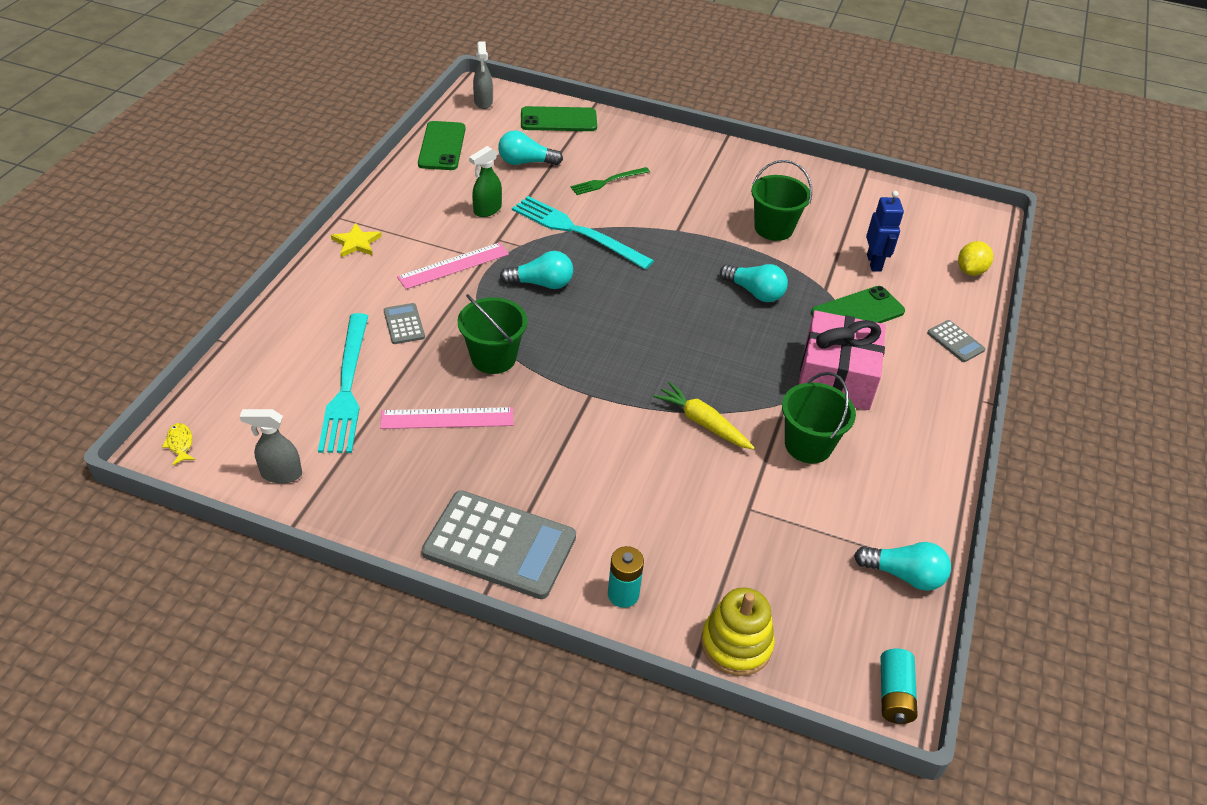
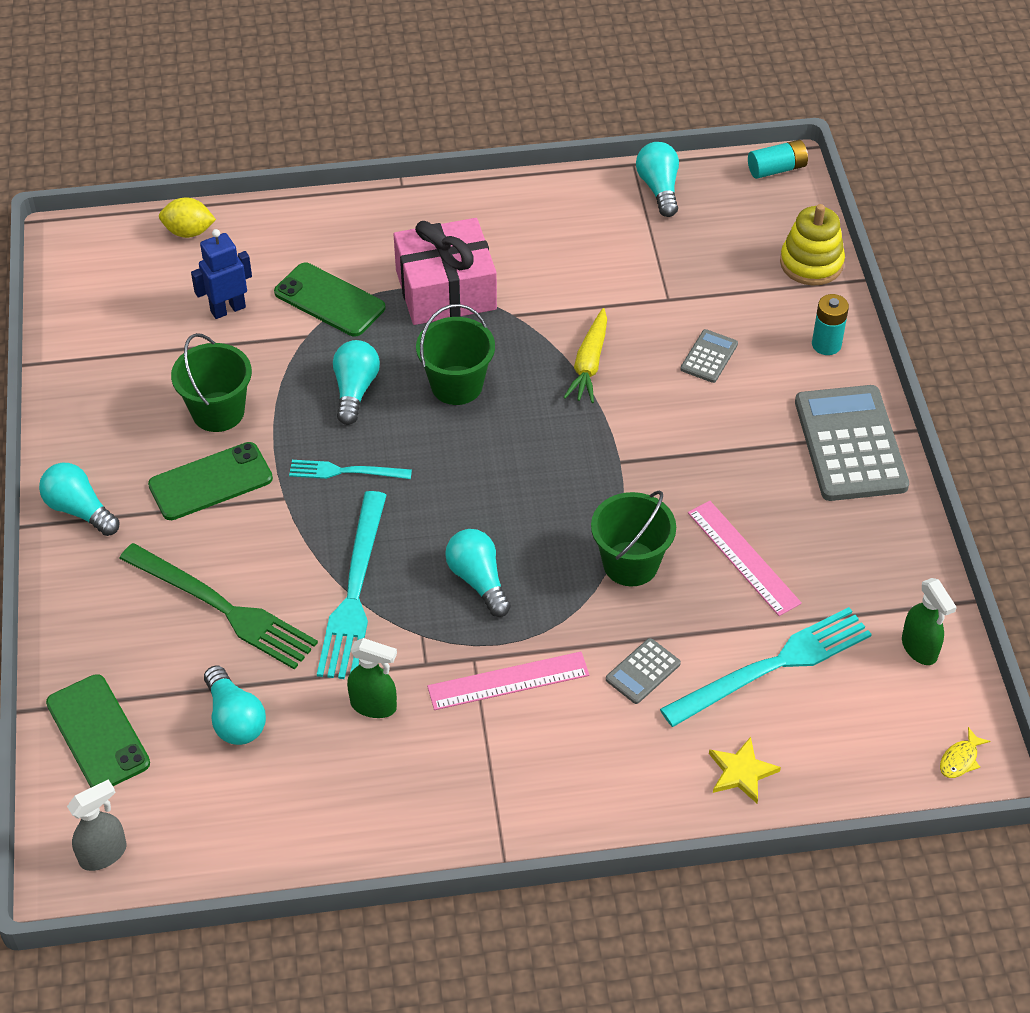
camera: 115 degrees left, 5 degrees up
(281, 474) = (919, 648): grey spray bottle -> green spray bottle
(356, 243) = (540, 808): yellow star -> yellow star (741, 772)
(442, 146) = (258, 840): green phone -> green phone (210, 482)
(453, 265) = (508, 681): pink ruler -> pink ruler turned 45 degrees counterclockwise
(607, 181) = (223, 608): green fork -> green fork, size x1.79
(680, 262) = (345, 471): none -> turquoise fork
(725, 156) = (79, 510): none -> turquoise light bulb
(808, 445) = (558, 283): green bucket -> green bucket (456, 385)
(955, 341) = (324, 219): grey calculator -> grey calculator (709, 356)

